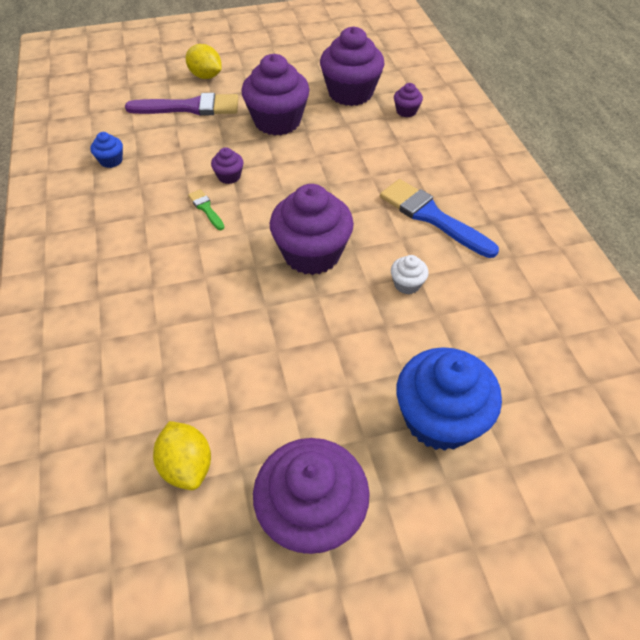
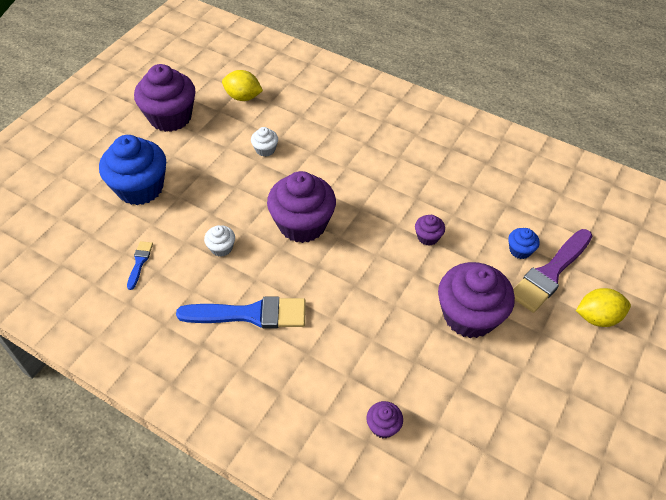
camera: 135 degrees right, 0 degrees up
(111, 161) = (517, 189): blue cupcake -> blue cupcake (520, 250)
(206, 208) = (406, 204): green brush -> none
(253, 359) = (265, 149): none -> white cupcake
(350, 93) = (459, 407): purple cupcake -> none
(500, 325) = (139, 262): none -> blue brush

